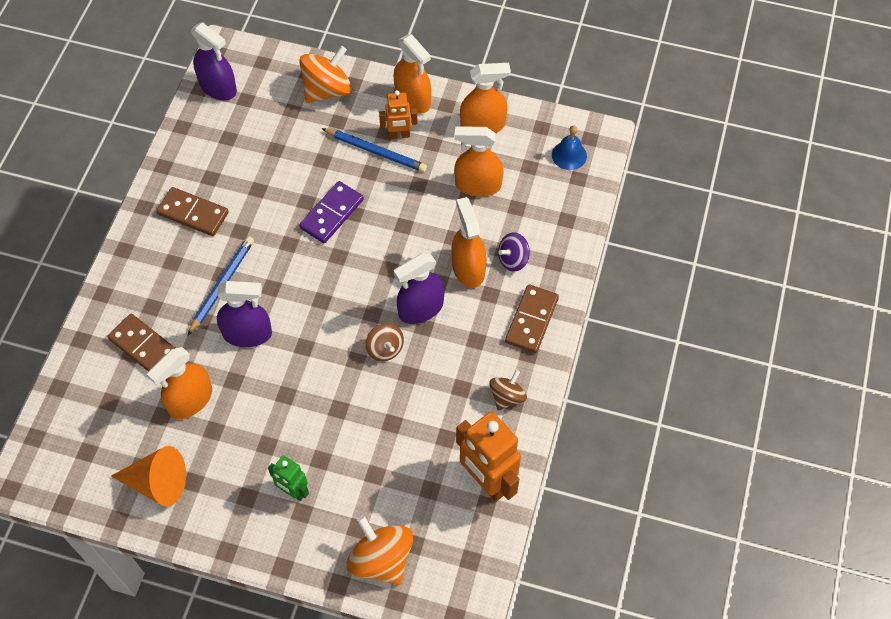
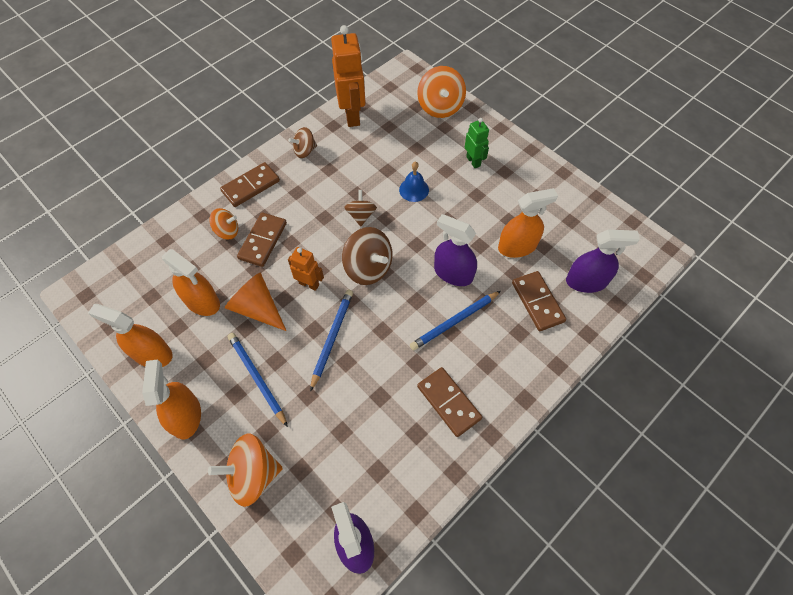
camera: 150 degrees left, 0 degrees up
(157, 483) = (561, 205): orange cone -> orange cone (257, 308)
(332, 214) = (332, 338): purple domino -> blue pencil
(340, 295) = (368, 268): none -> brown spinning top
(399, 135) = (226, 384): orange robot -> orange robot (309, 284)
(421, 308) = (317, 230): purple spray bottle -> purple spray bottle (586, 281)
(468, 268) = (263, 241): orange spray bottle -> brown domino
(513, 259) = (227, 231): purple spinning top -> orange spinning top
(569, 155) = (114, 289): blue bell -> blue bell (414, 189)

